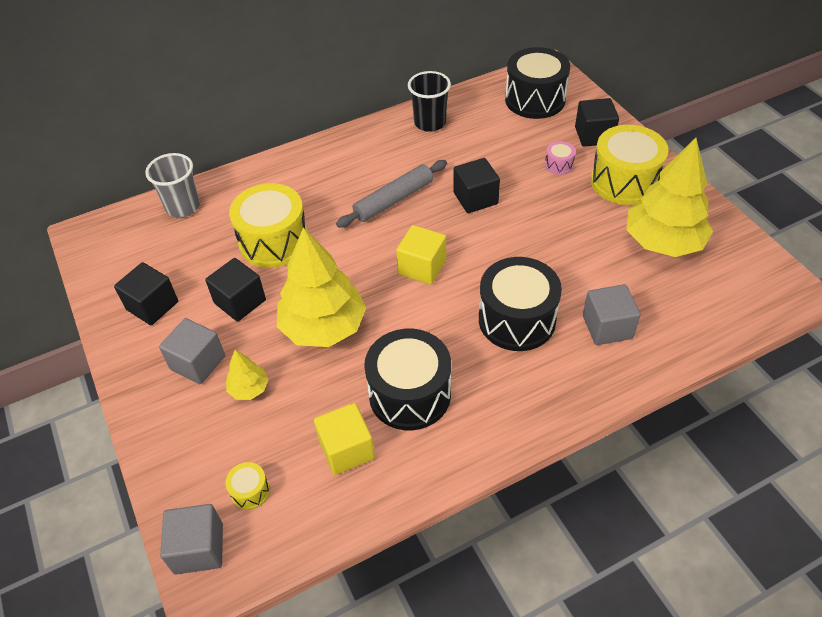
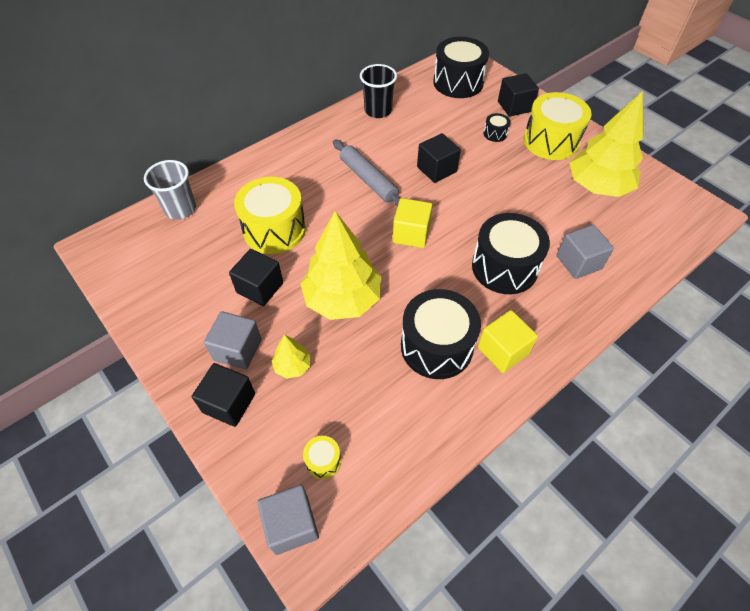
camera: 15 degrees left, 5 degrees up
(152, 306) = (178, 304): black cube -> black cube (229, 403)
(346, 449) = (398, 405): yellow cube -> yellow cube (503, 351)
(393, 200) = (368, 179): grey rolling pin -> grey rolling pin turned 75 degrees counterclockwise
(559, 165) = (495, 134): pink drum -> black drum

